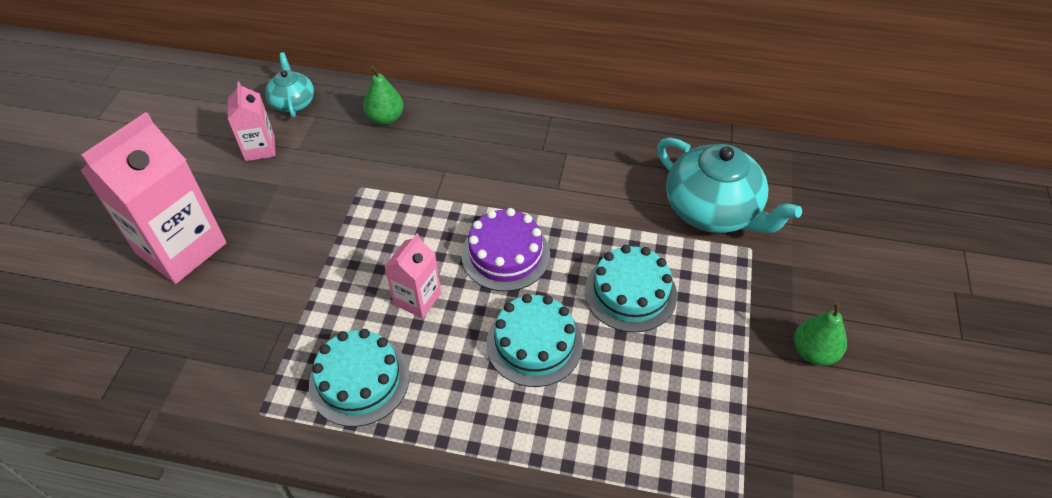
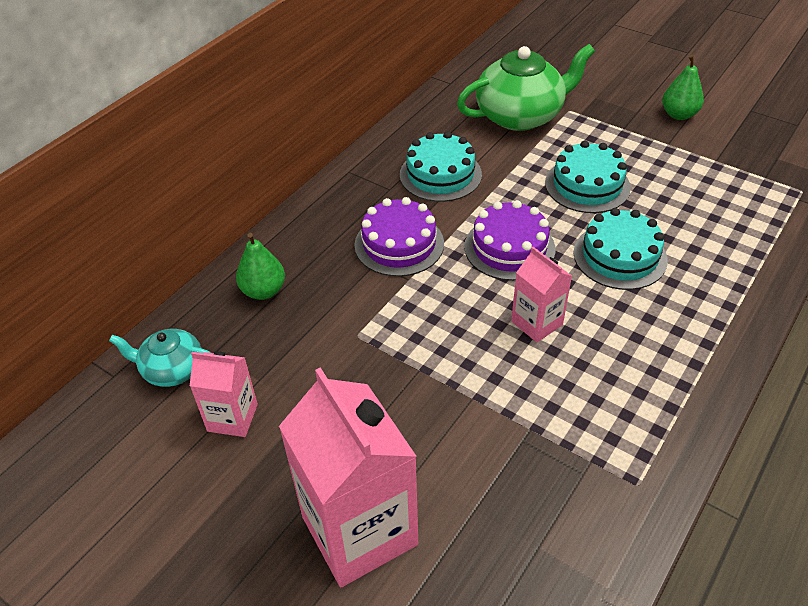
camera: 65 degrees left, 5 degrees down
(359, 380) = (621, 390): turquoise cake -> turquoise cake (440, 174)
(474, 178) = (399, 244): none -> purple cake
(713, 210) = (520, 116): turquoise teapot -> green teapot

